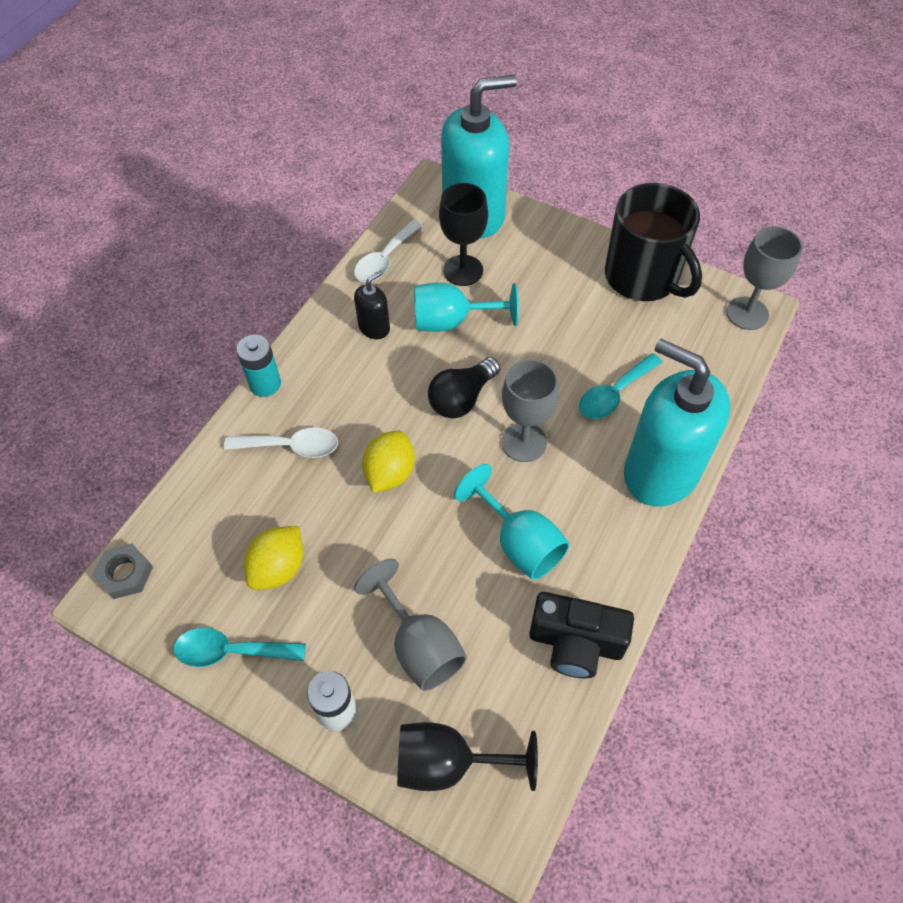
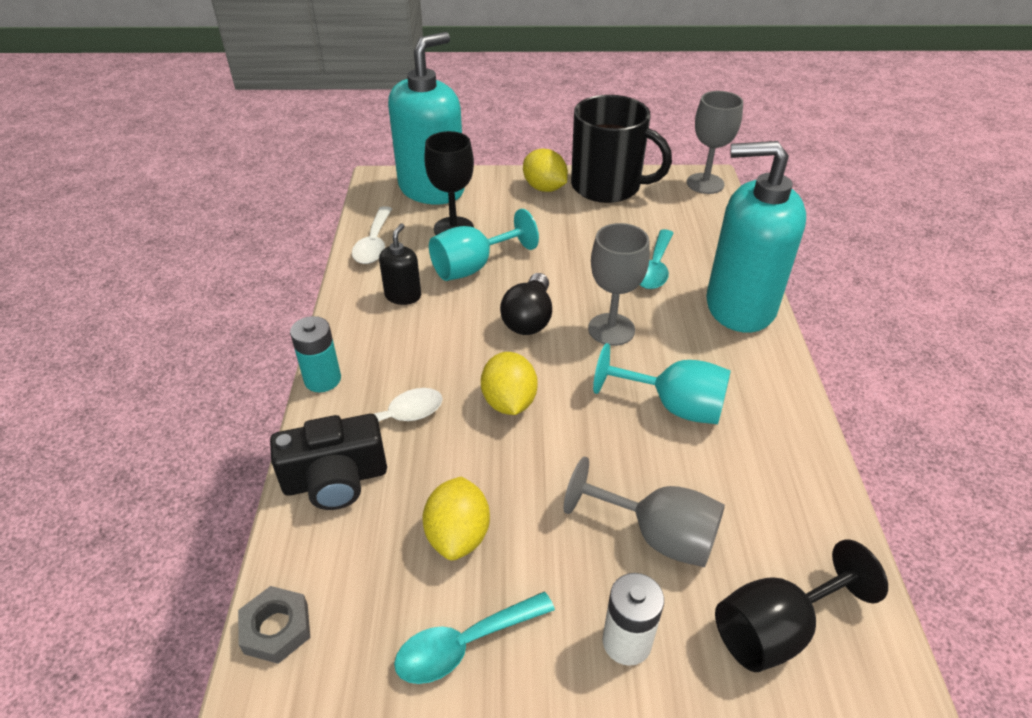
camera: 30 degrees left, 15 degrees down
(576, 643) = (791, 462): black camera -> black camera (335, 479)
(579, 255) = (544, 188): none -> yellow lemon

